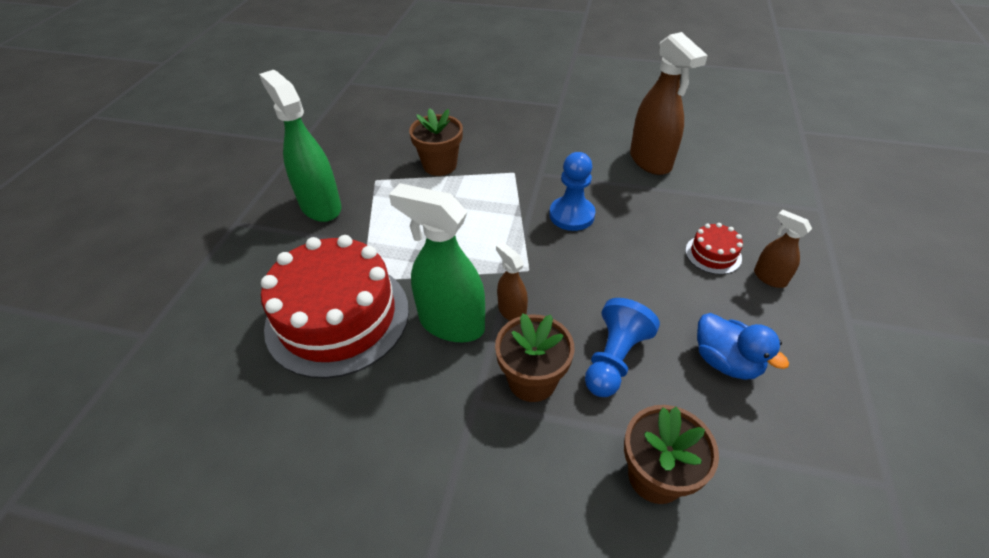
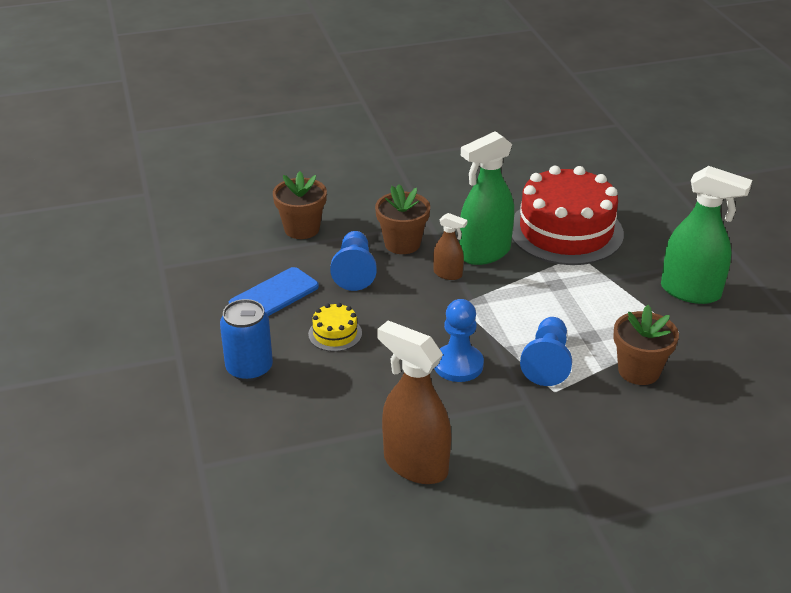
camera: 150 degrees right, 10 degrees down
(451, 323) = (484, 253): green spray bottle -> green spray bottle turned 150 degrees clockwise
(499, 193) = (547, 362): none -> blue pawn
(670, 284) = (335, 334): none -> yellow cake
(713, 254) = (306, 373): red cake -> none
(726, 361) = (274, 295): blue duck -> blue phone
(769, 278) = (249, 368): brown spray bottle -> blue can

